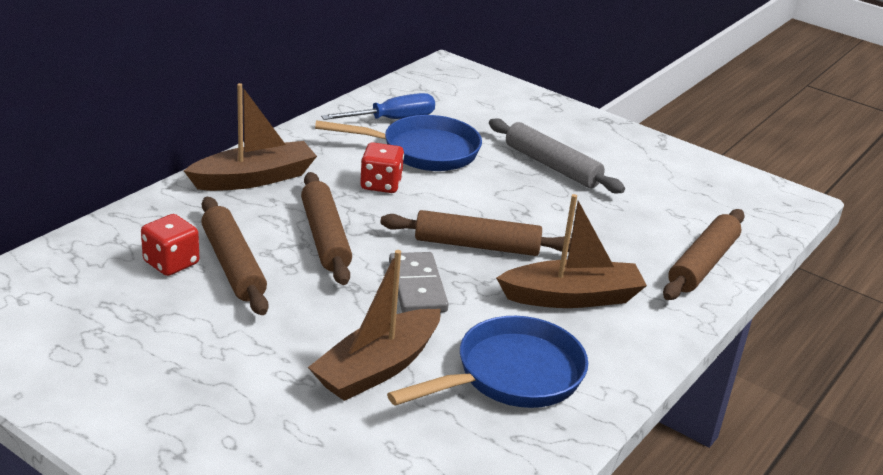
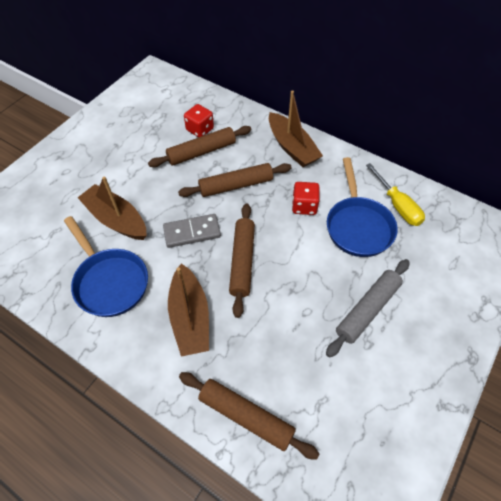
camera: 90 degrees right, 25 degrees up
(392, 119) = (397, 205): blue screwdriver -> yellow screwdriver

